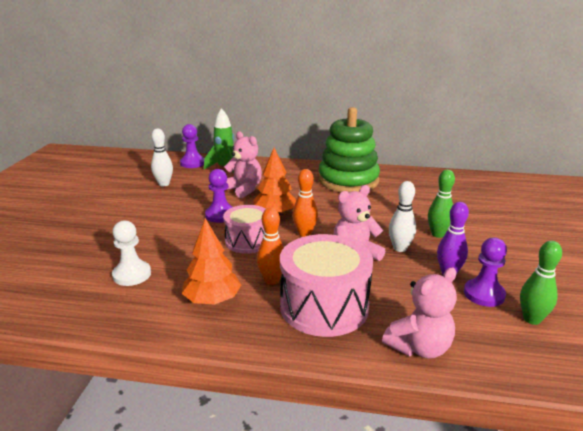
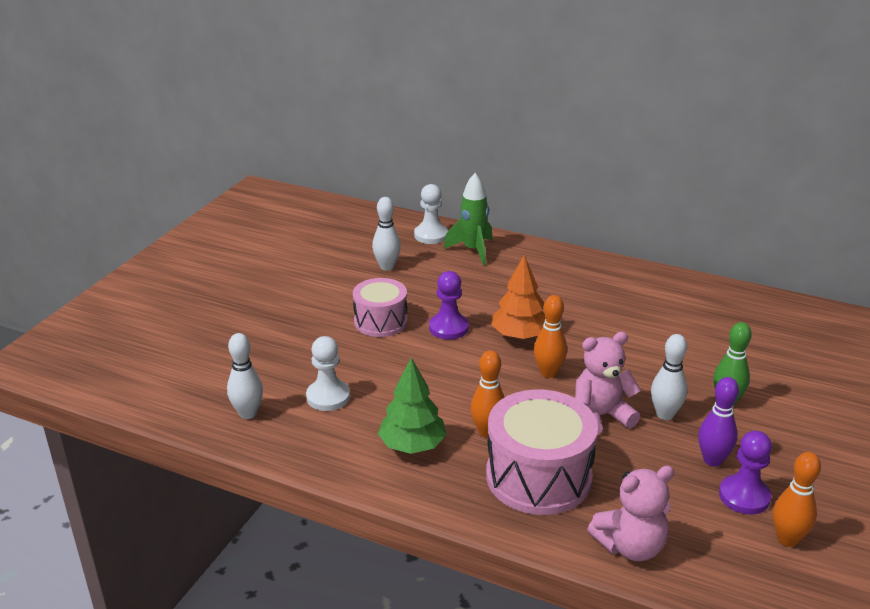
camera: 15 degrees right, 5 degrees up
(60, 298) = (248, 413): none -> white bowling pin
(192, 163) = (431, 235): purple pawn -> white pawn
(212, 300) = (412, 445): orange tree -> green tree
(244, 189) = (489, 290): pink teddy bear -> none
(247, 241) = (473, 372): pink drum -> pink drum (380, 321)
(348, 180) = (638, 295): green stacking toy -> none
(532, 319) = (787, 539): green bowling pin -> orange bowling pin

